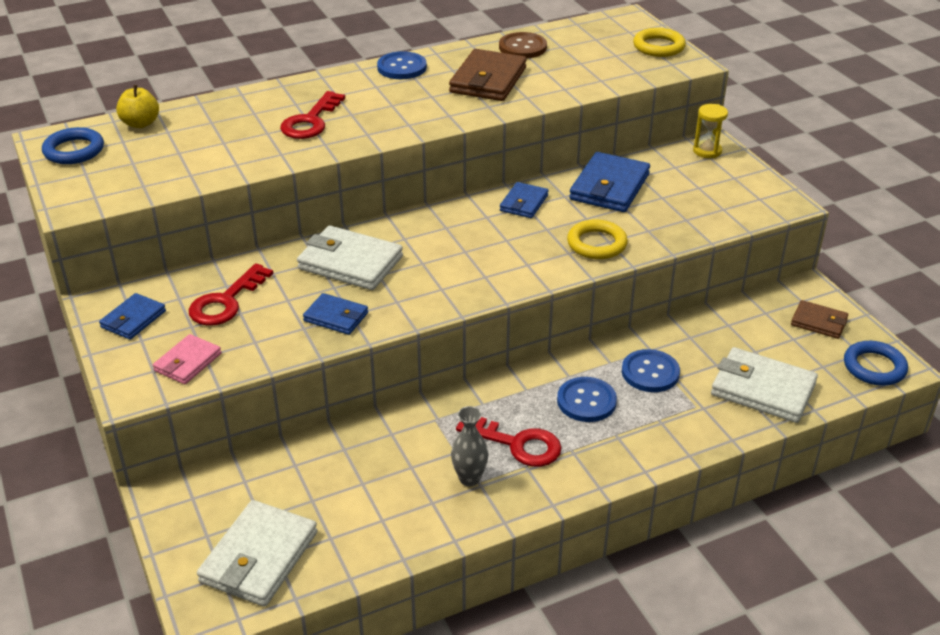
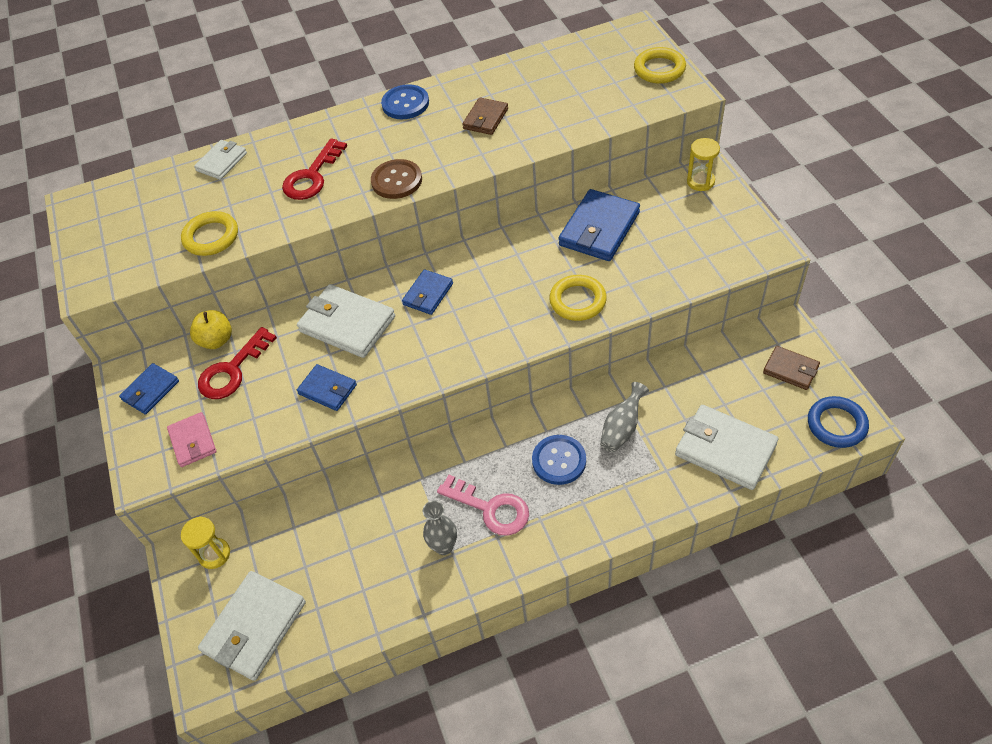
camera: 10 degrees right, 15 degrees up
(74, 150) = (96, 216): blue ring -> none
(140, 123) = (158, 181): yellow apple -> yellow apple (216, 340)
(188, 362) = (193, 441): pink wallet -> pink wallet turned 60 degrees counterclockwise
(204, 491) = (214, 554): none -> yellow hourglass
(207, 167) = (211, 237): none -> yellow ring
(210, 109) = (222, 162): none -> white wallet
(488, 80) = (485, 119): brown wallet -> brown wallet, size x0.58
(517, 444) = (490, 508): red key -> pink key
(522, 47) = (525, 73): brown button -> brown button (397, 180)
(524, 203) = (515, 250): blue wallet -> blue wallet (428, 294)
(650, 372) = (622, 428): blue button -> grey vase

